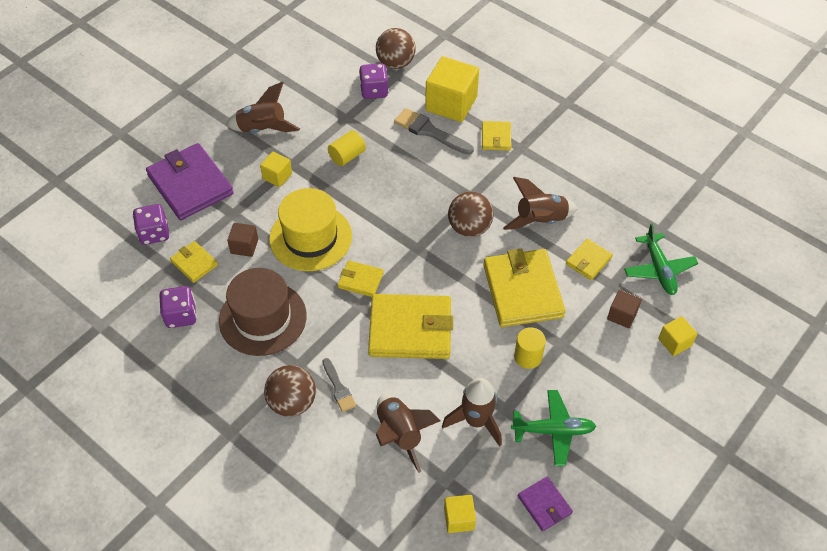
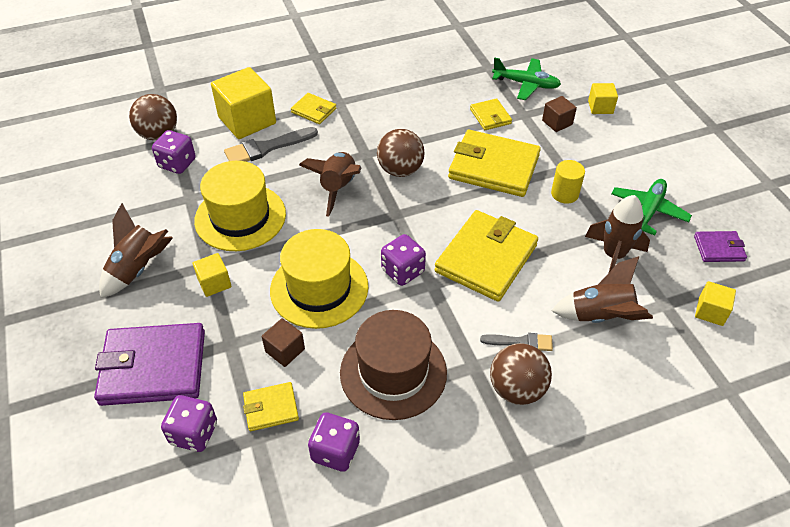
camera: 60 degrees left, 5 degrees down
(347, 156) = (240, 217): yellow cylinder -> yellow hat
(360, 280) = (403, 271): yellow wallet -> purple dice
(540, 220) = (427, 125): brown rocket -> brown rocket (338, 188)

